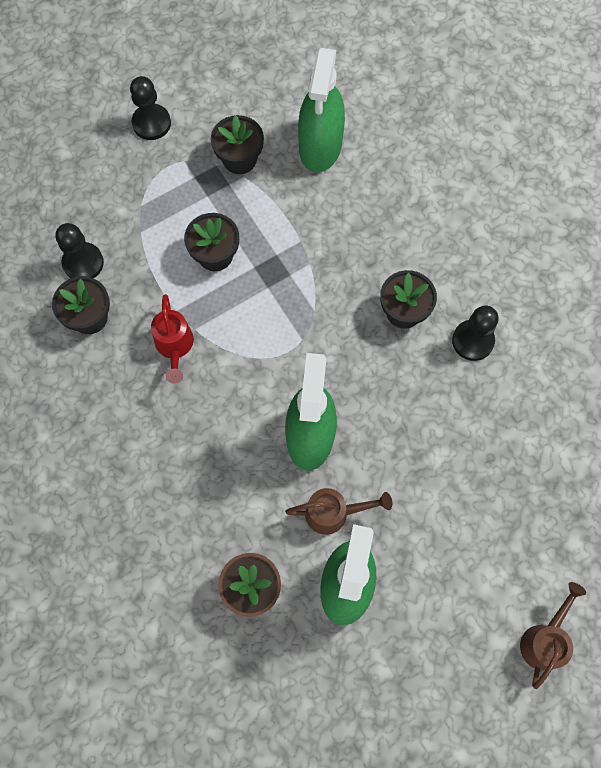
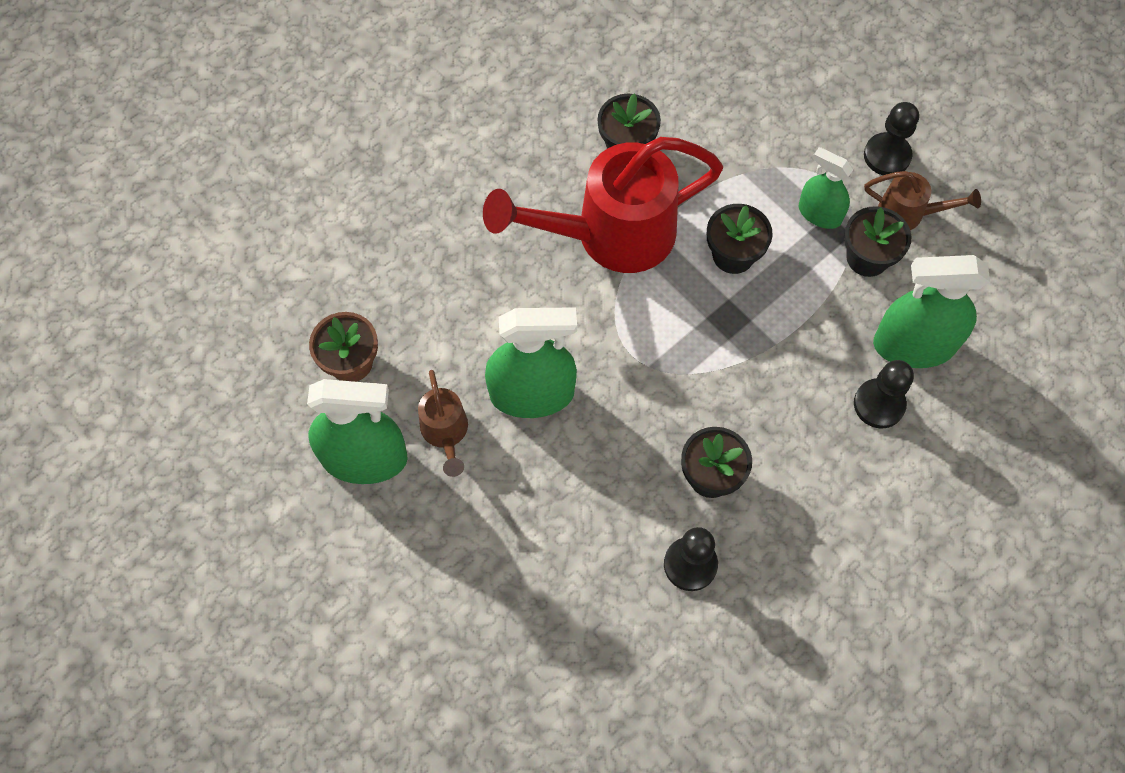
camera: 80 degrees right, 5 degrees down
(83, 263) = (690, 125): black pawn -> black pawn (879, 404)
(174, 346) = (610, 235): red watering can -> red watering can, size x2.15
(192, 183) = (819, 214): none -> green spray bottle
(544, 639) = (329, 691): brown watering can -> brown watering can (908, 213)

